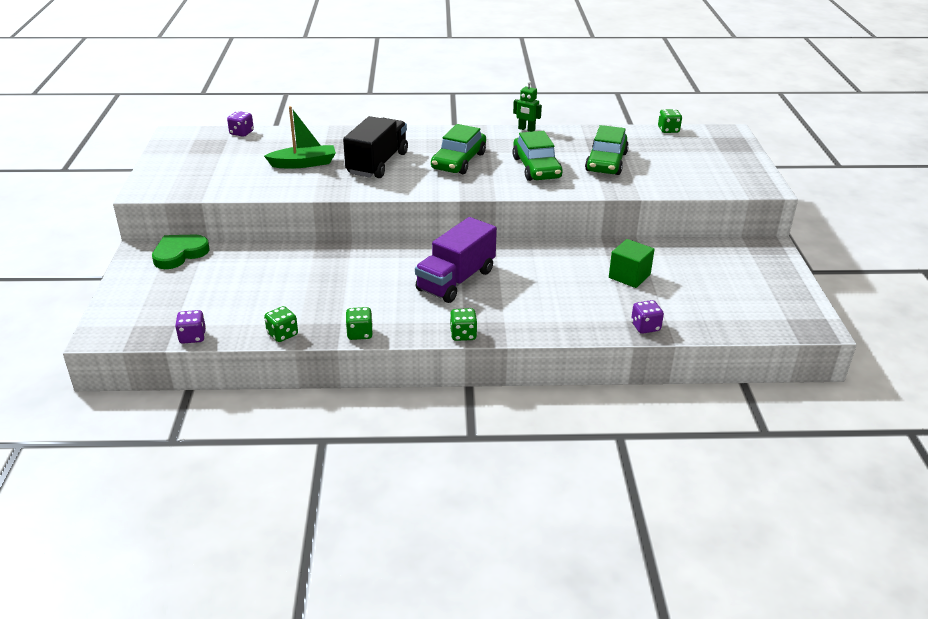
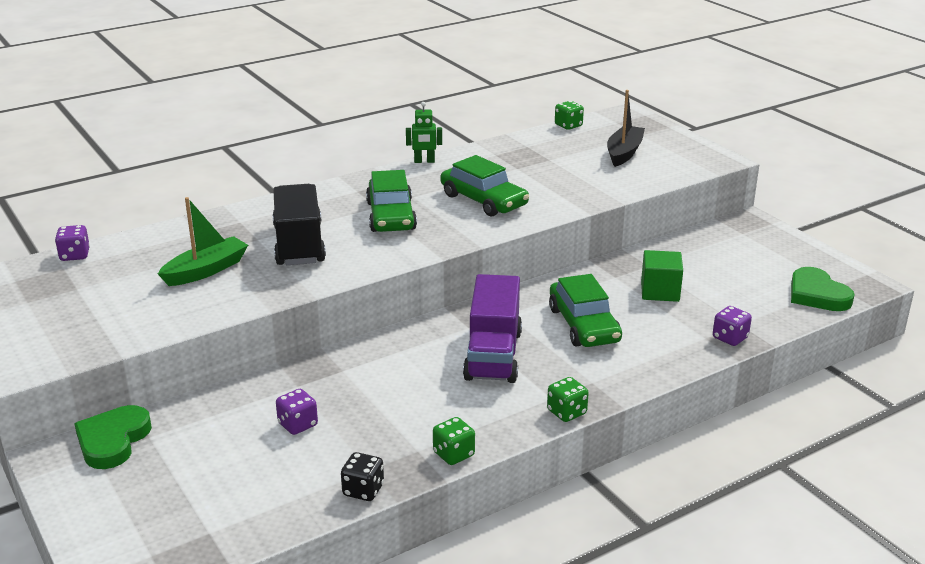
camera: 30 degrees left, 5 degrees down
(192, 337) = (251, 538): purple dice -> purple dice (298, 424)
(282, 334) = (363, 490): green dice -> black dice
(606, 162) = (547, 175): green car -> green car (583, 325)
(688, 161) = (624, 153): none -> black boat
(759, 319) = (817, 294): none -> green heart

